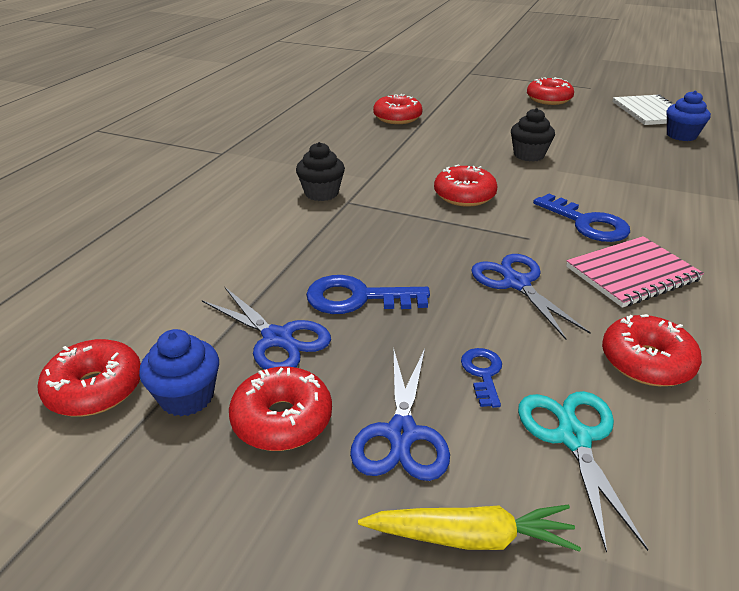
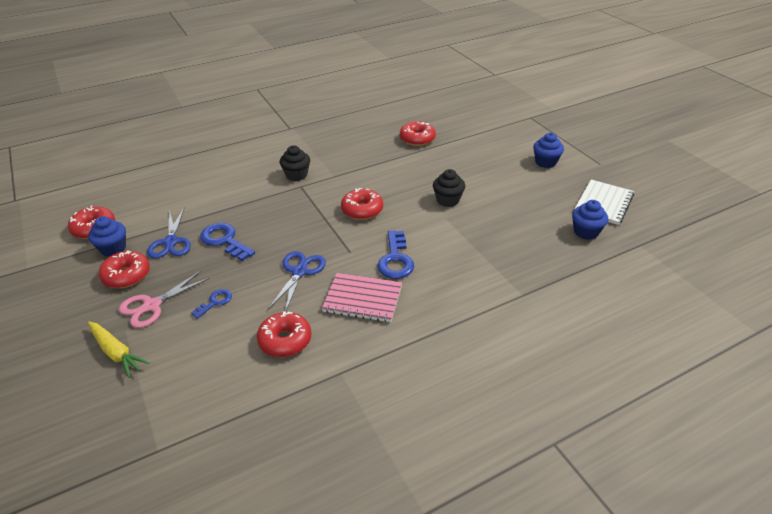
camera: 40 degrees right, 5 degrees up
(401, 434) = (152, 305): blue scissors -> pink scissors
(548, 99) = (545, 162): red donut -> blue cupcake
(573, 438) = (202, 347): turquoise scissors -> none

